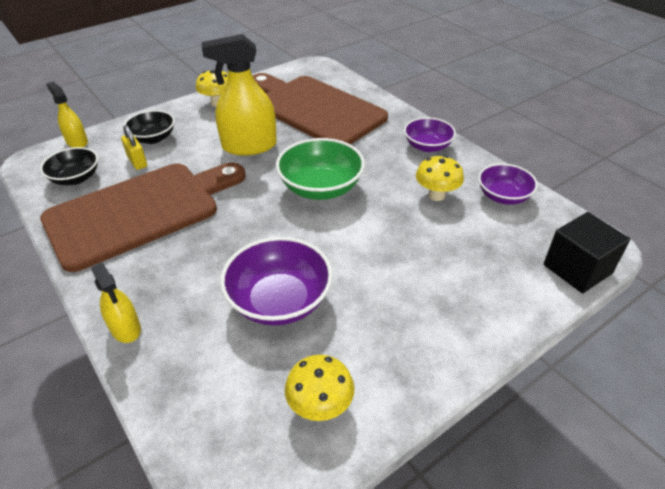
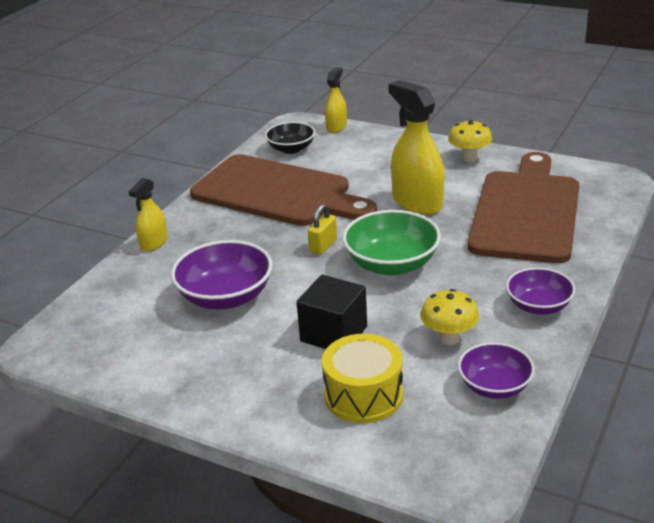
camera: 65 degrees right, 10 degrees down
(137, 162) = (337, 162): yellow padlock -> yellow padlock (323, 246)
(153, 138) = (377, 154): black bowl -> none
(320, 406) = (132, 354): yellow mushroom -> none
(479, 261) = (363, 395): none -> yellow drum
(577, 269) = (409, 471): black cube -> black cube (334, 334)

